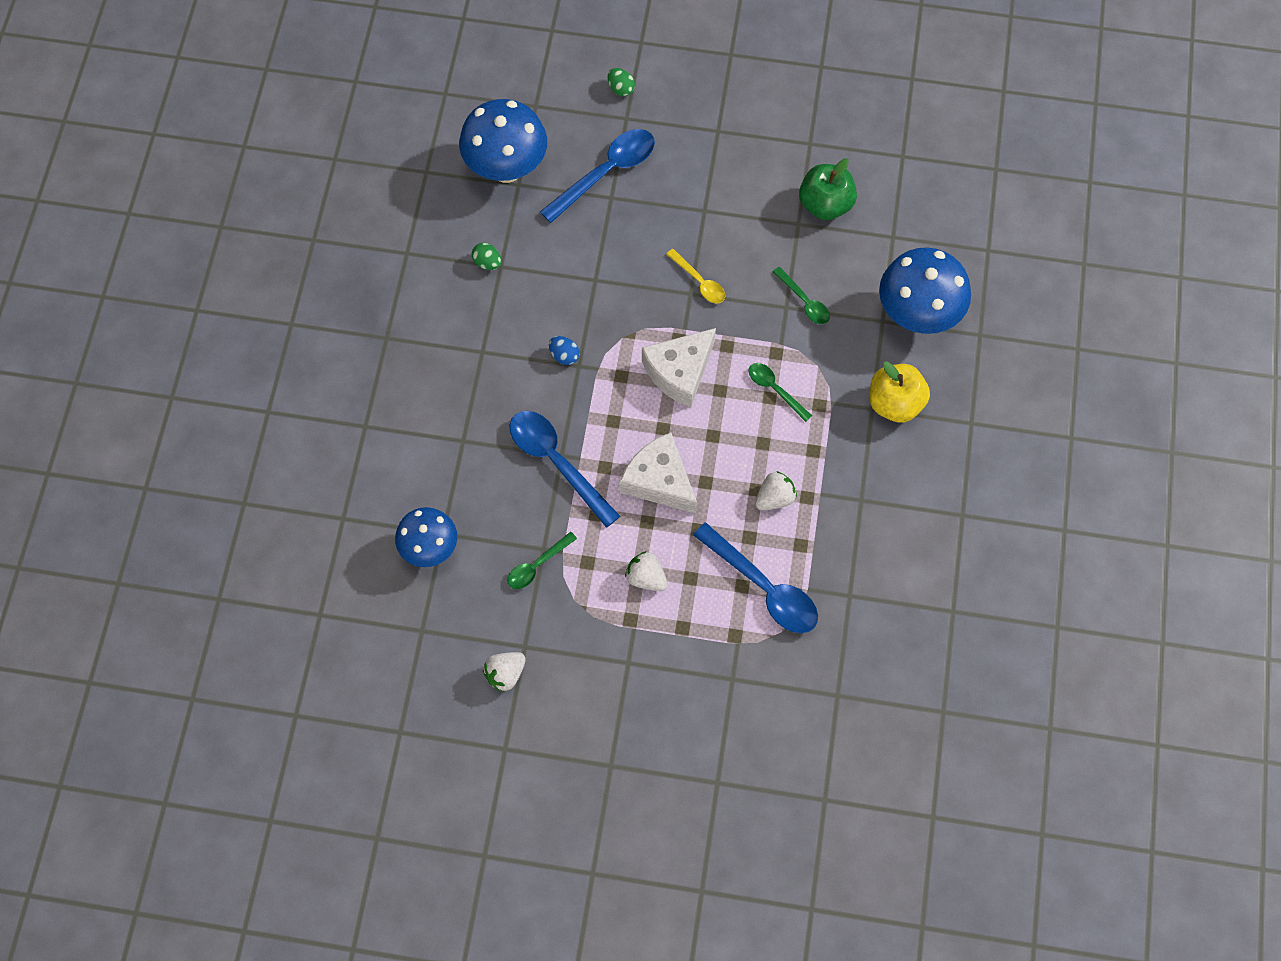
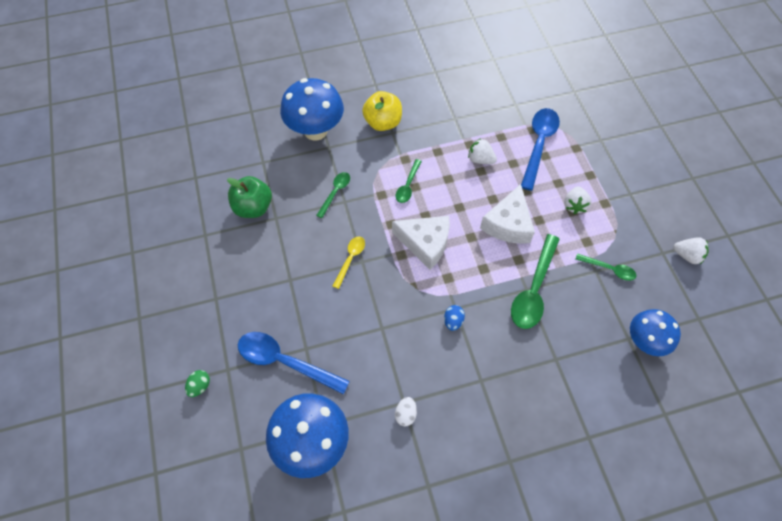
camera: 115 degrees left, 5 degrees down
(487, 263) = (405, 414): green egg -> white egg
(556, 462) = (533, 290): blue spoon -> green spoon

